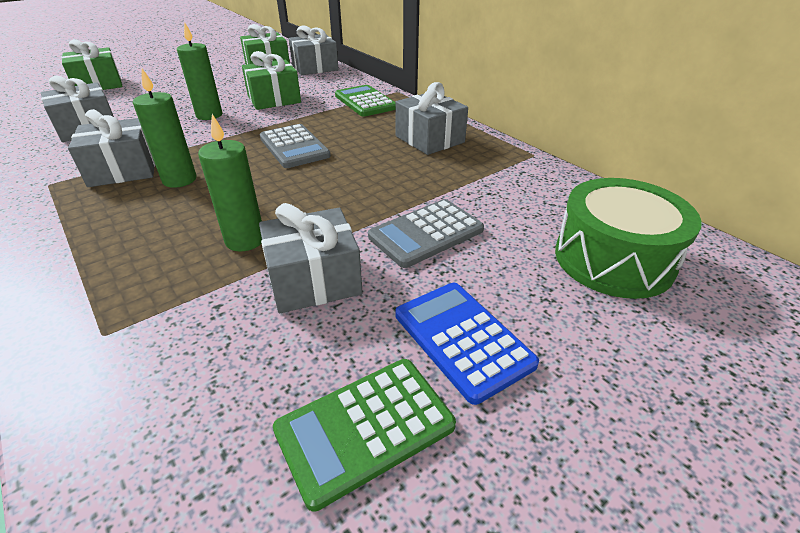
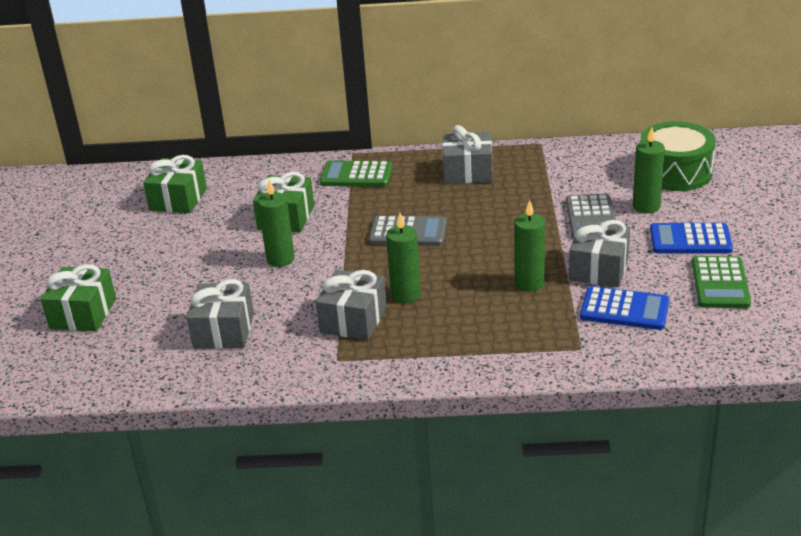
camera: 50 degrees left, 5 degrees down
(223, 340) = (624, 309): none -> blue calculator
(315, 68) = (226, 175): grey gift -> none
(501, 265) = (646, 206): none -> green candle

